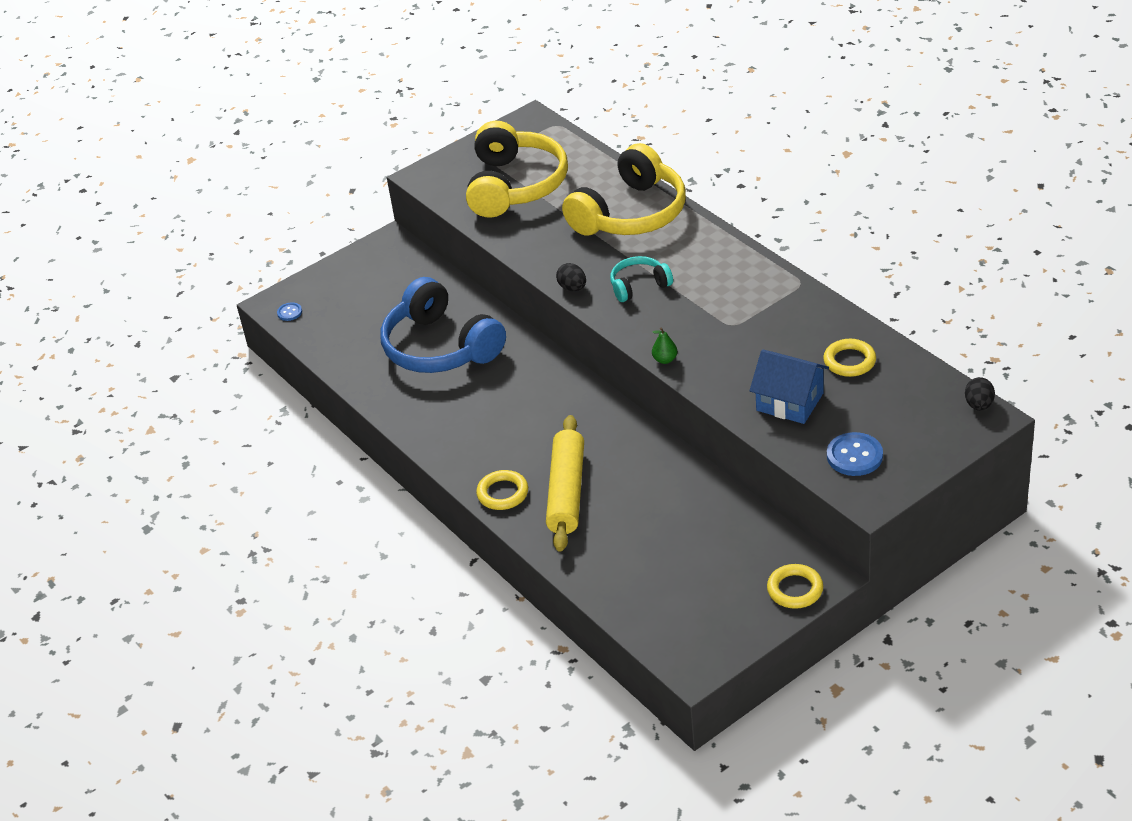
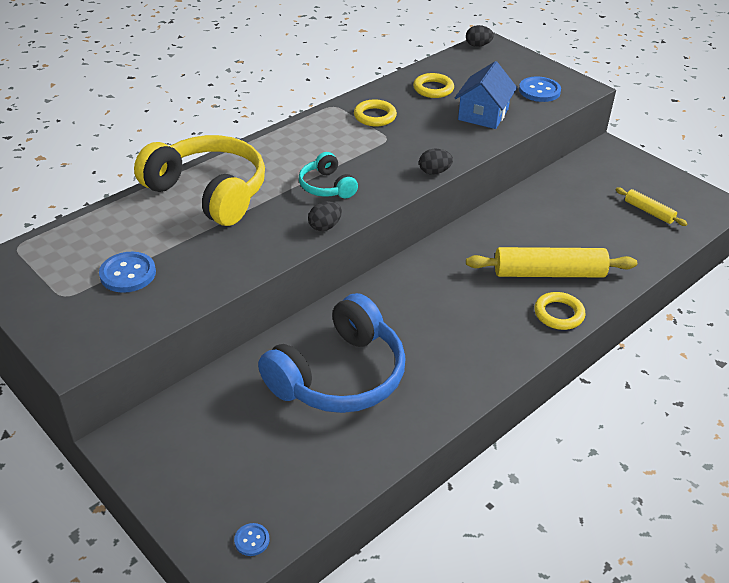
camera: 100 degrees left, 0 degrees up
(515, 185) = (128, 274): yellow headphones -> blue button
(665, 360) = (434, 172): green pear -> black egg
(678, 594) = (649, 211): none -> yellow rolling pin
(795, 589) = (626, 160): yellow ring -> yellow ring (375, 116)

